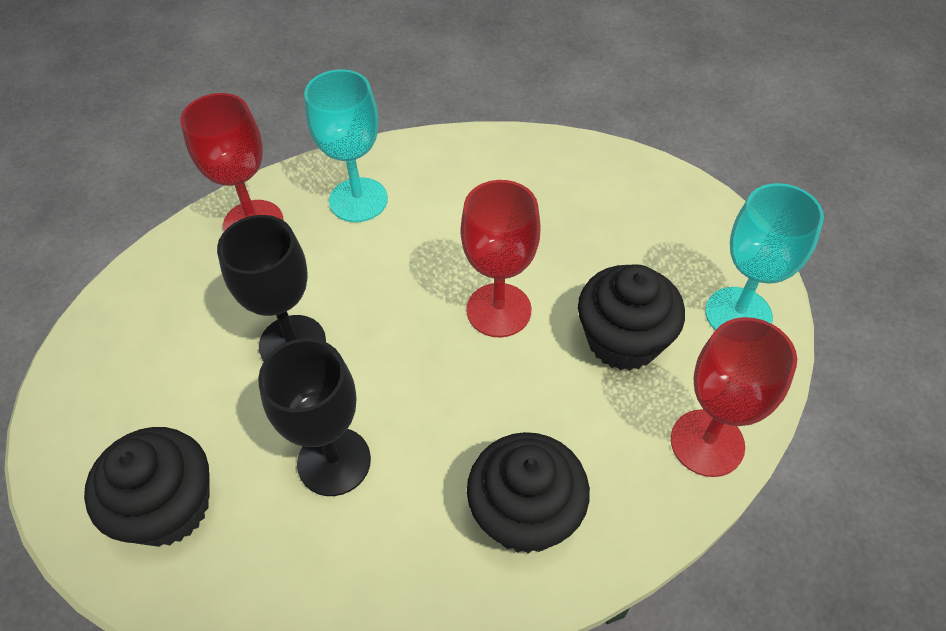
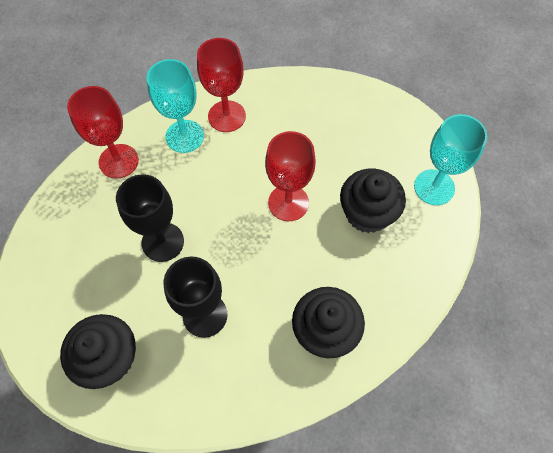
camera: 10 degrees left, 10 degrees up
(707, 443) = (424, 272): red goblet -> red goblet (227, 116)

